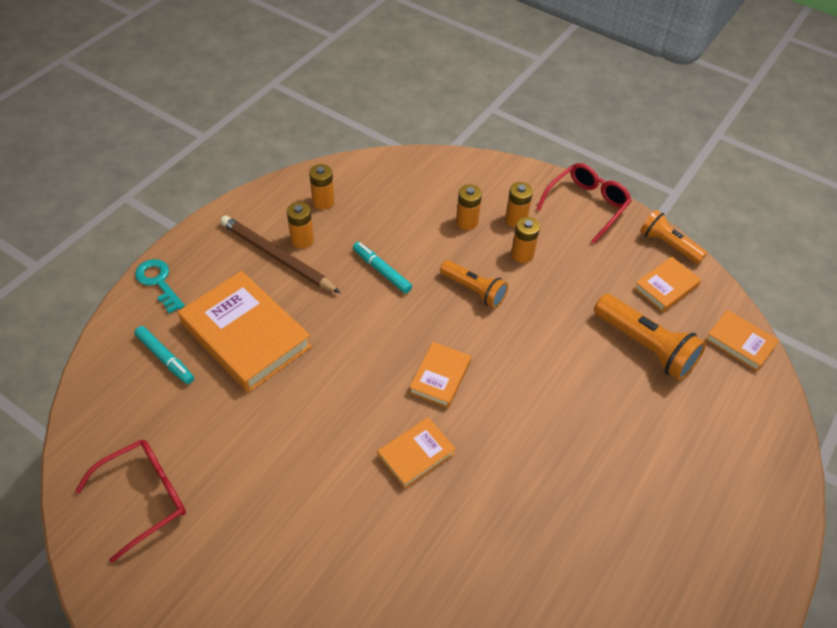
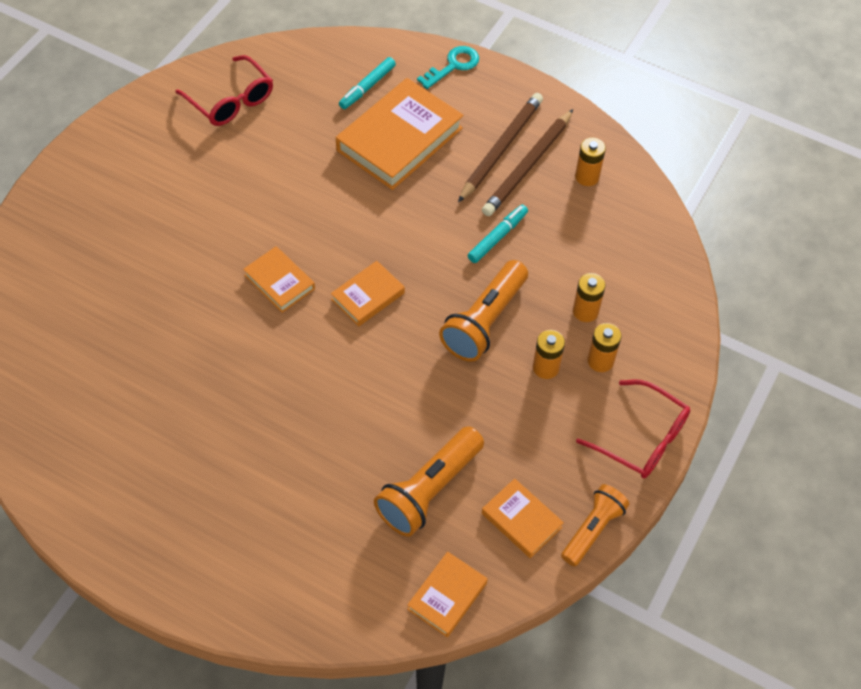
camera: 85 degrees right, 5 degrees up
(302, 240) = (528, 166): orange battery -> brown pencil
(440, 377) = (368, 296): orange book -> orange book turned 60 degrees counterclockwise
(474, 290) = (485, 322): orange flashlight -> orange flashlight, size x1.52

